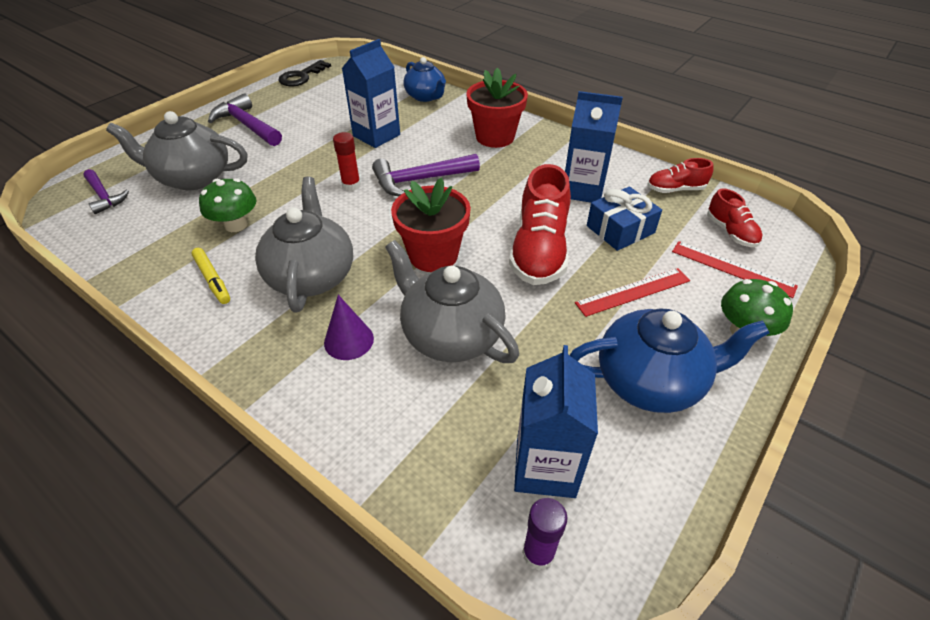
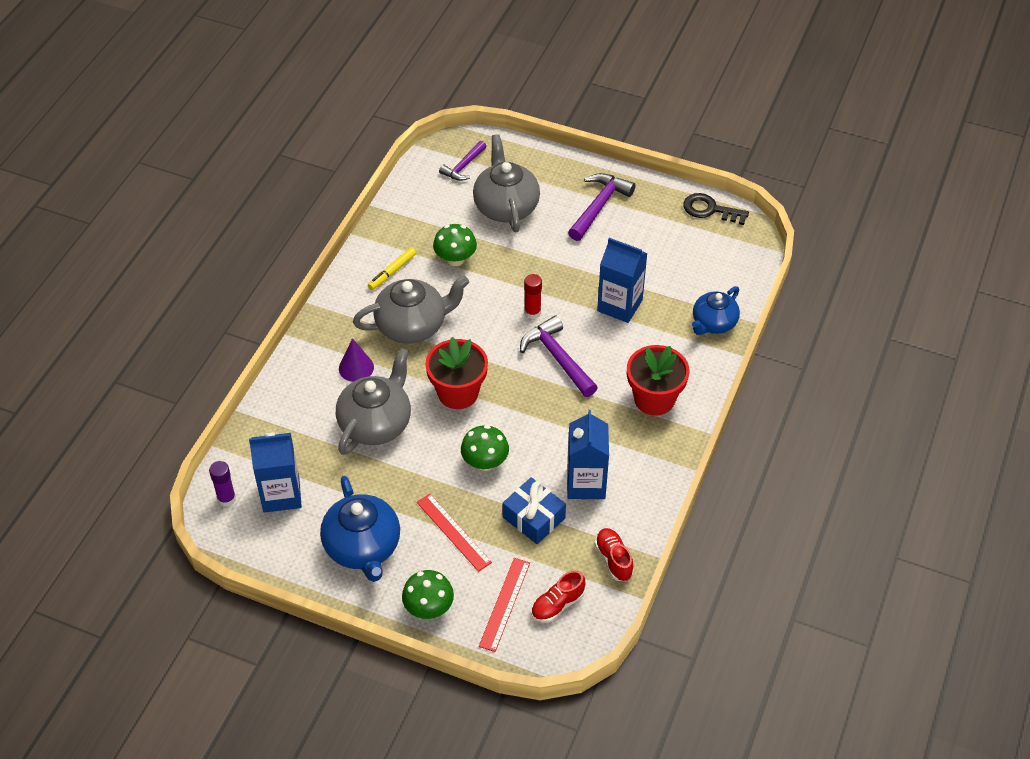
camera: 75 degrees right, 5 degrees up
(539, 251) = (485, 462): red shoe -> green mushroom

